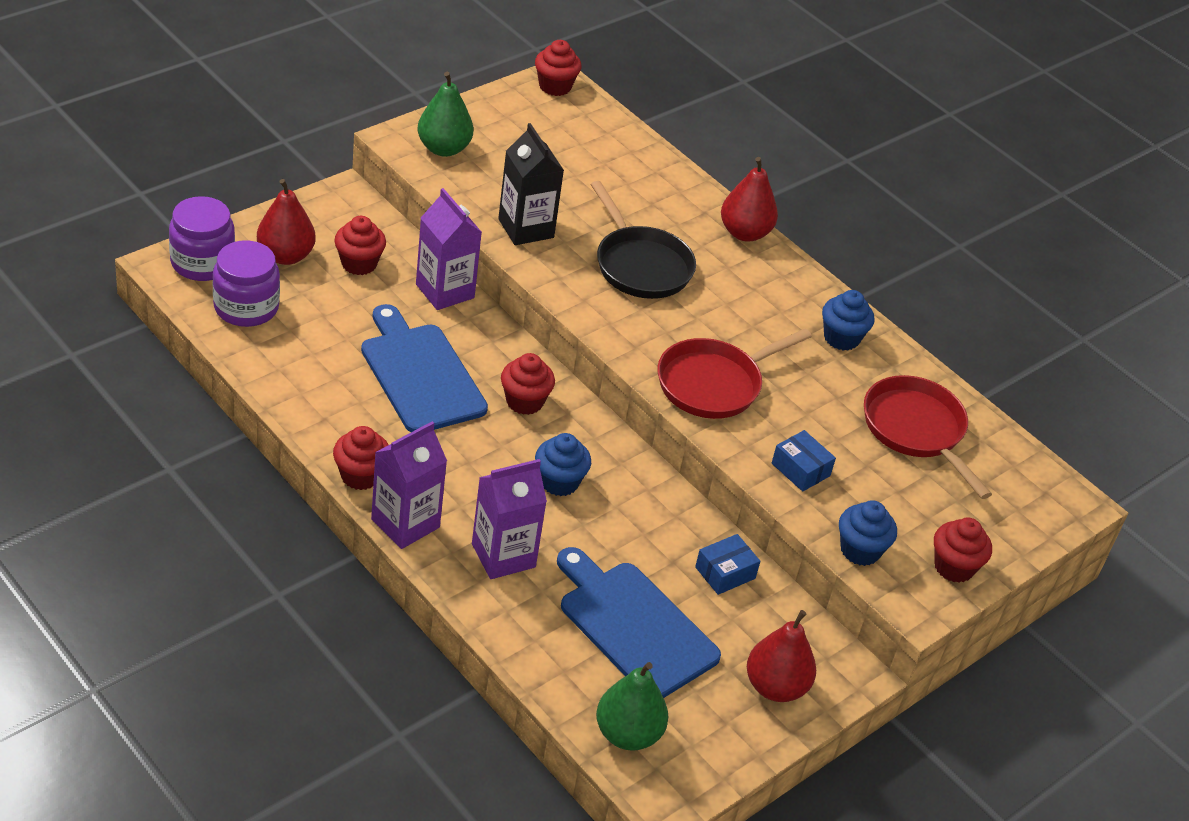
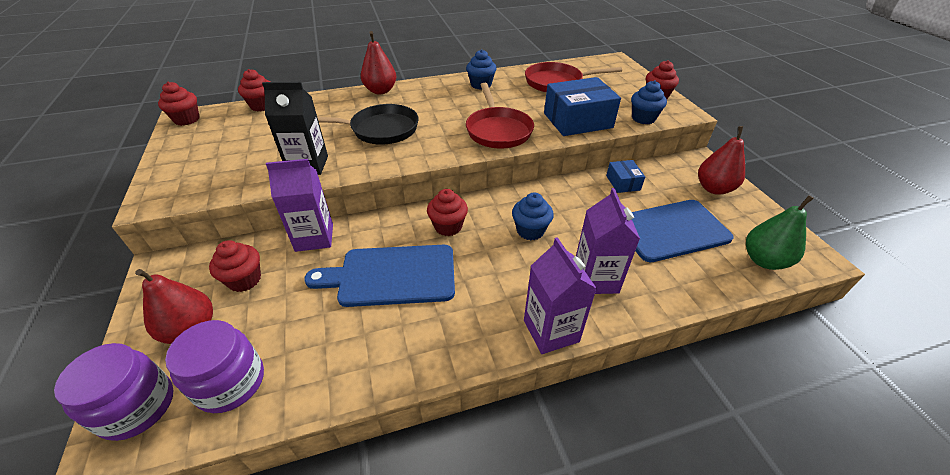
camera: 60 degrees left, 0 degrees up
(360, 476) = (488, 348): red cupcake -> red cupcake (262, 106)
(443, 148) = (188, 182): green pear -> none
(800, 469) = (578, 120): blue box -> blue box, size x2.00

